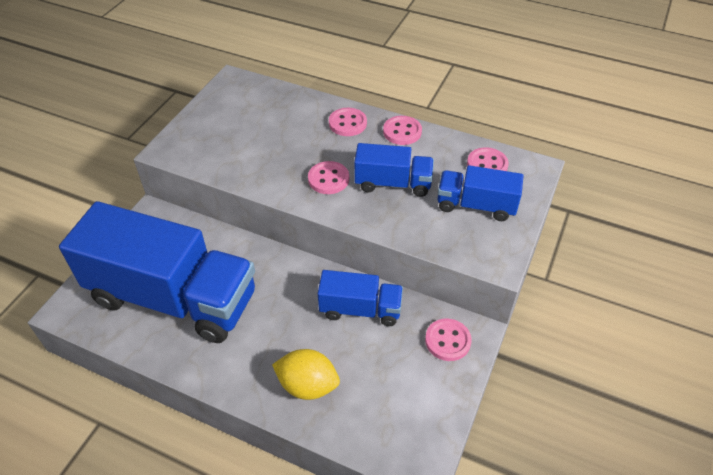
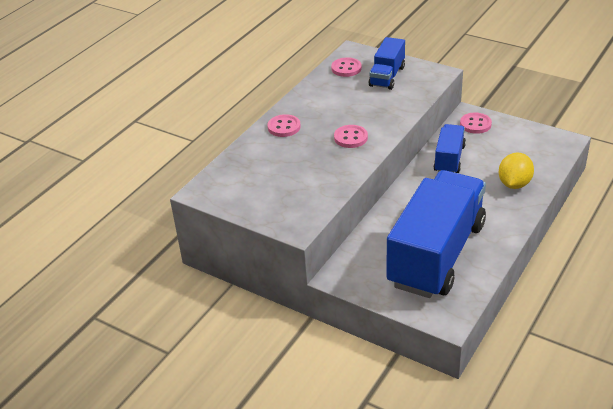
camera: 80 degrees left, 10 degrees down
(393, 183) = (360, 108): blue truck -> none
(402, 132) = (301, 101): pink button -> none

